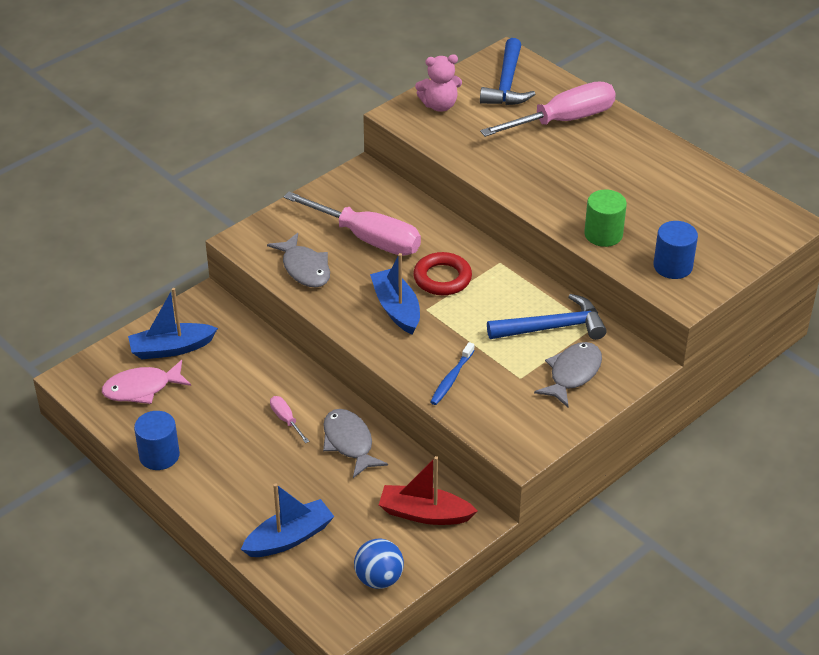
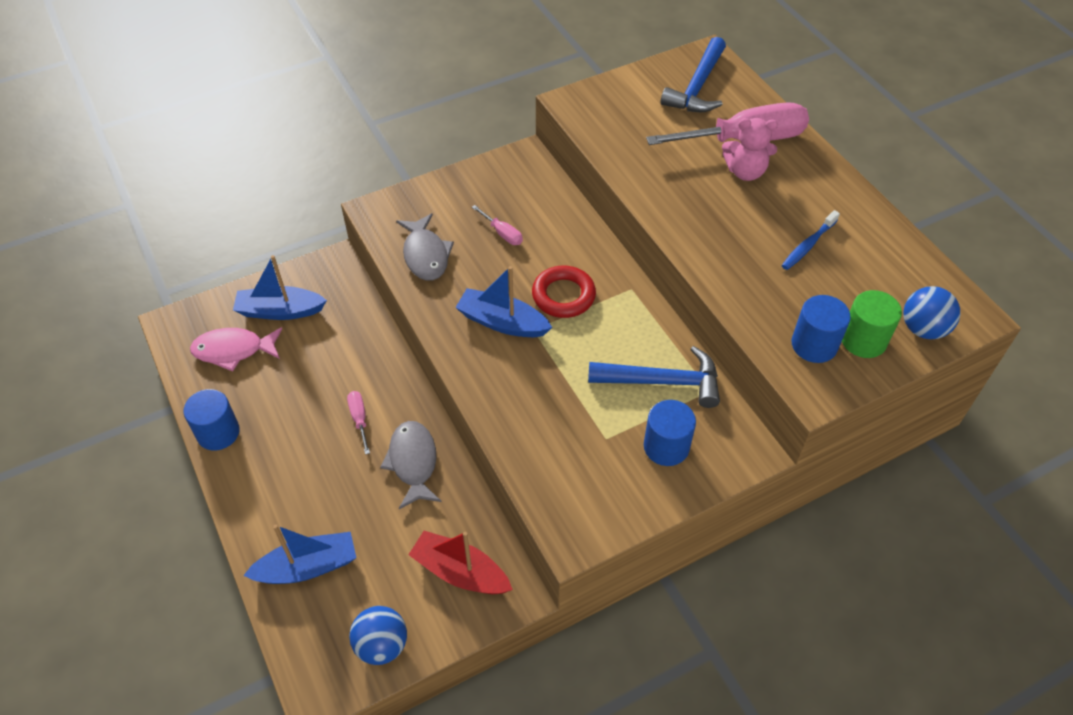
camera: 15 degrees right, 10 degrees up
(367, 239) = (502, 233): pink screwdriver -> pink screwdriver, size x0.42
(396, 308) = (502, 322): blue boat -> blue boat turned 60 degrees counterclockwise
(439, 105) = (617, 99): pink teddy bear -> pink teddy bear (745, 172)
(451, 379) = (530, 422): blue toothbrush -> blue toothbrush (808, 245)
(572, 374) = (666, 446): grey fish -> blue cylinder
(603, 234) = (745, 287): green cylinder -> green cylinder (863, 340)
(755, 239) = (923, 329): none -> blue ball

